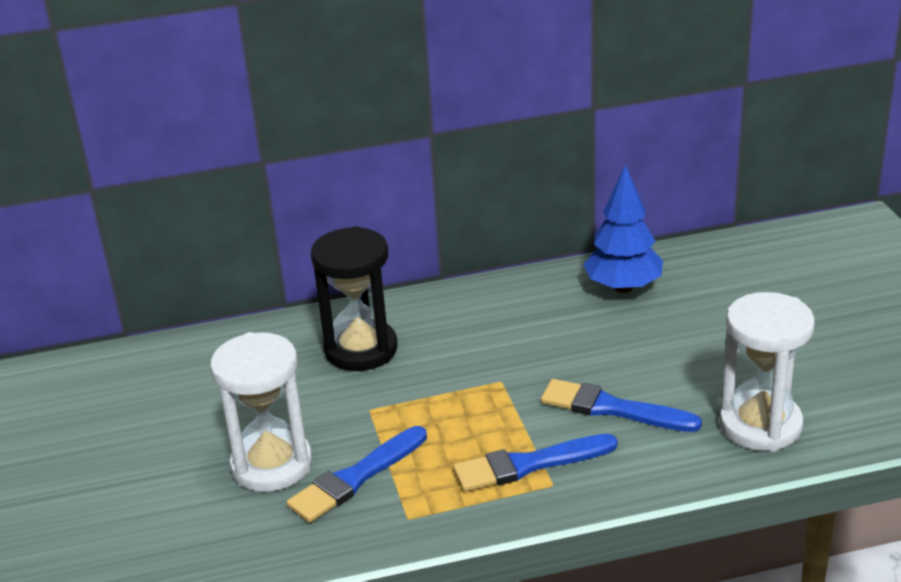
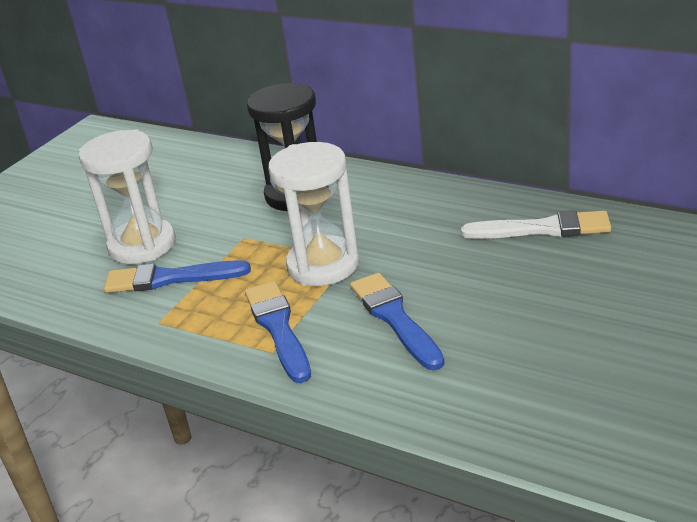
camera: 45 degrees right, 0 degrees up
(528, 464) = (278, 328): blue brush -> blue brush turned 45 degrees clockwise
(623, 287) = (543, 229): blue tree -> white brush
(760, 425) = (489, 394): white hourglass -> white hourglass (323, 265)

